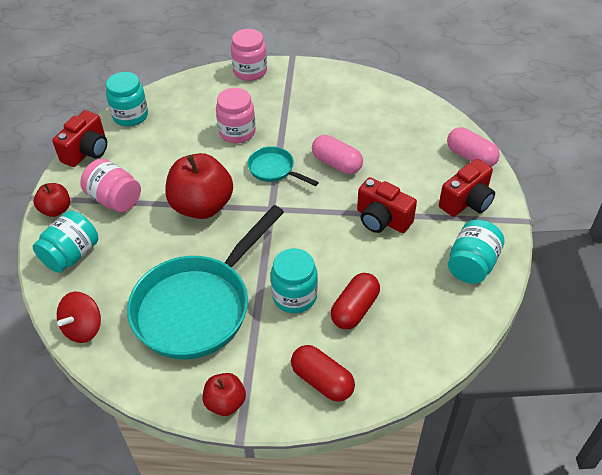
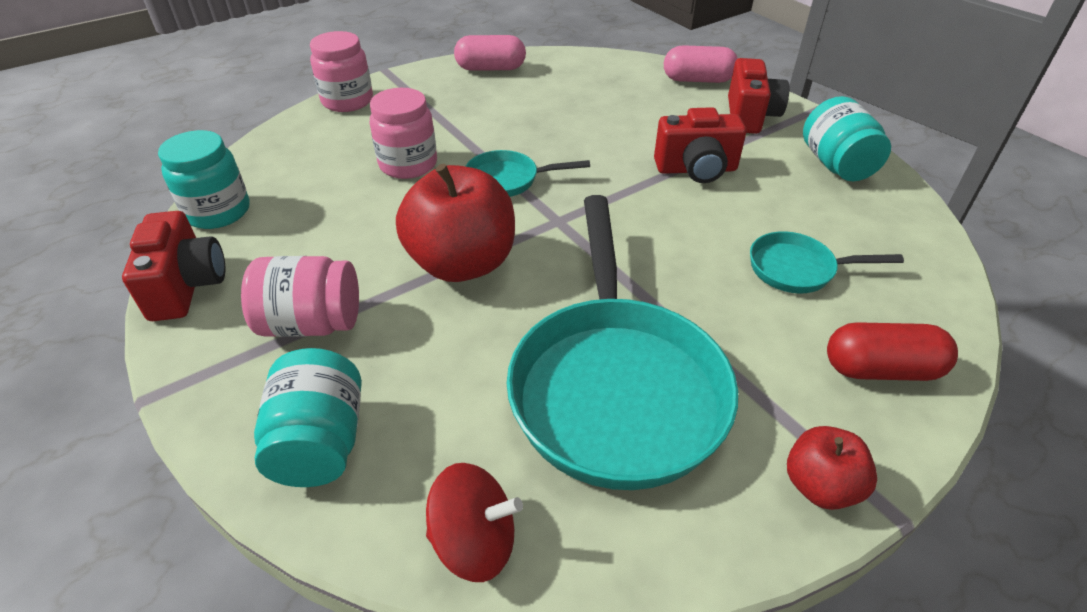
camera: 40 degrees left, 5 degrees down
(56, 210) = (214, 393): red apple -> none
(83, 328) = (474, 542): red spinning top -> red spinning top turned 75 degrees counterclockwise
(294, 296) = (717, 297): turquoise jar -> none
(336, 163) = (574, 142): pink capsule -> pink capsule (491, 68)
(354, 309) = (797, 269): red capsule -> turquoise pan

